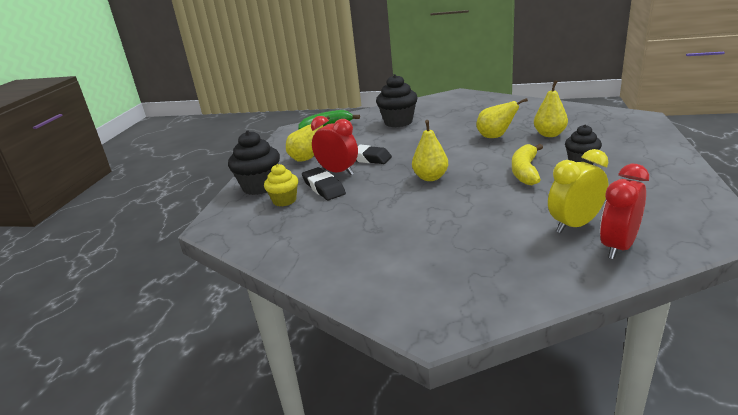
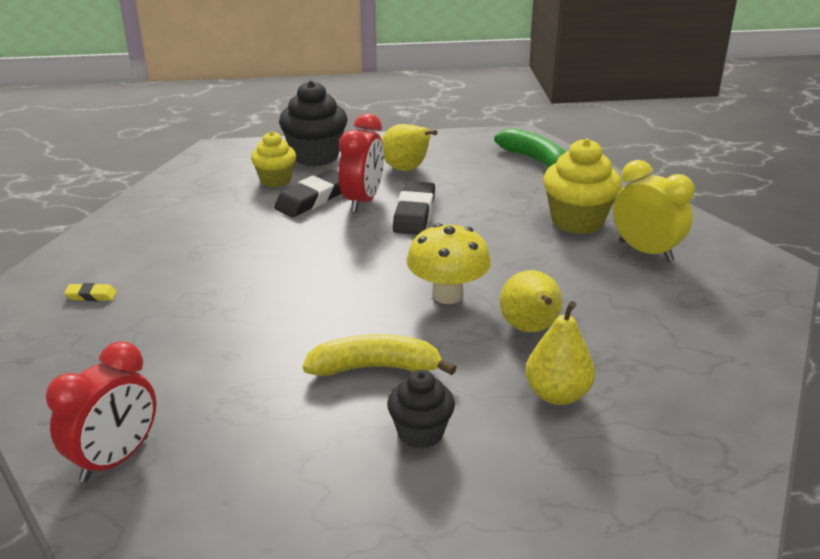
camera: 70 degrees right, 5 degrees up
(398, 122) = (577, 221): black cupcake -> yellow cupcake
(417, 271) = (91, 295): none -> yellow eraser
(430, 177) = (347, 277): yellow pear -> none
(459, 153) = (447, 295): none -> yellow mushroom
(575, 225) = (184, 419): yellow clock -> yellow clock (646, 251)
(618, 247) = (115, 459): red clock -> red clock turned 105 degrees clockwise

